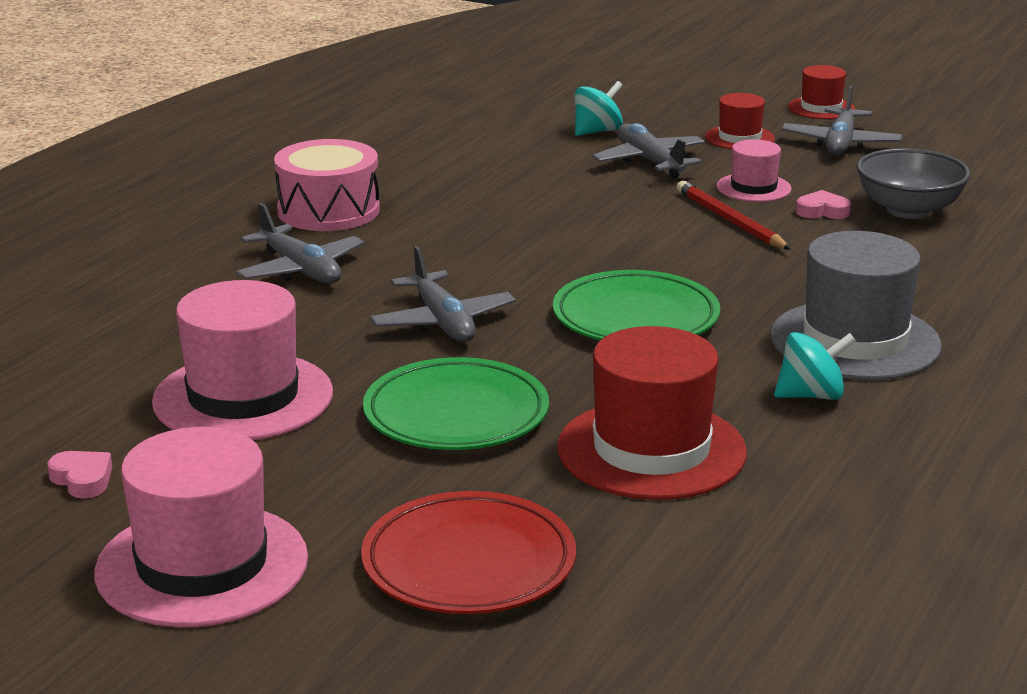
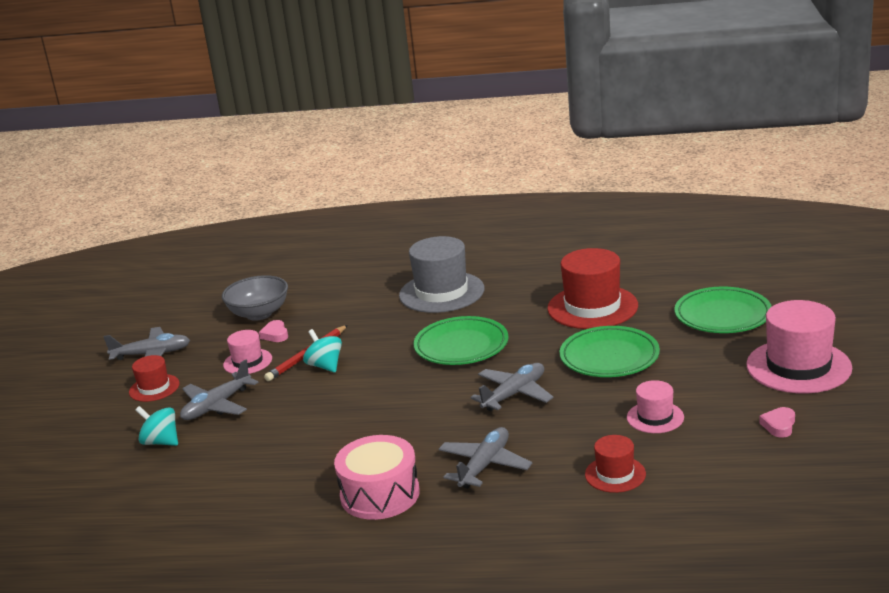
camera: 110 degrees left, 0 degrees up
(243, 397) = (655, 417): pink hat -> pink hat, size x0.53
(469, 563) = (722, 315): red plate -> green plate
(811, 395) = (507, 289): turquoise spinning top -> turquoise spinning top (325, 366)
(821, 108) = (79, 376): red hat -> red hat (615, 474)

